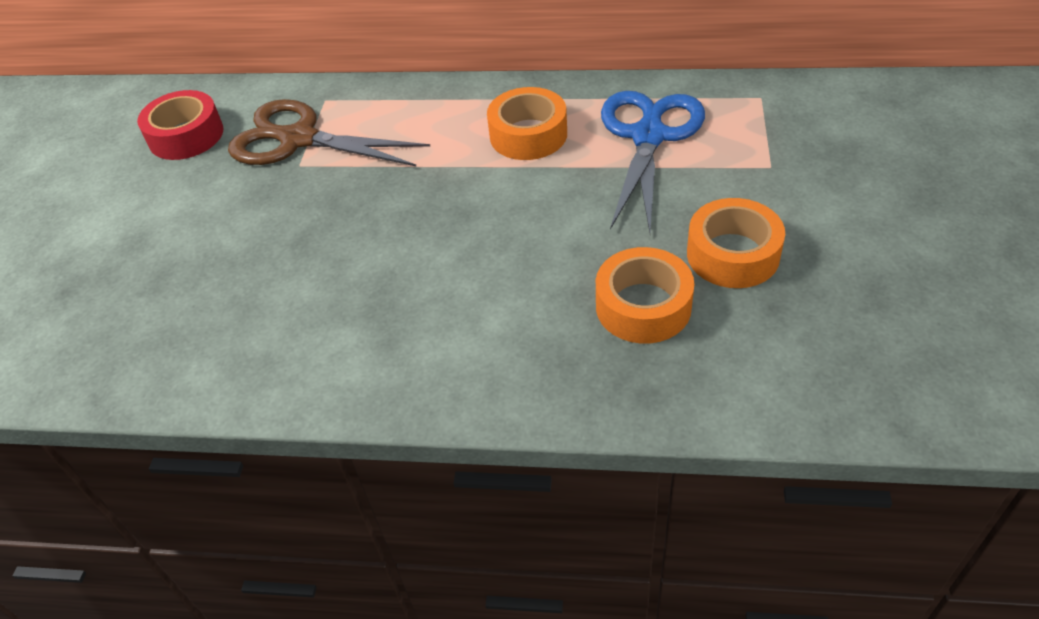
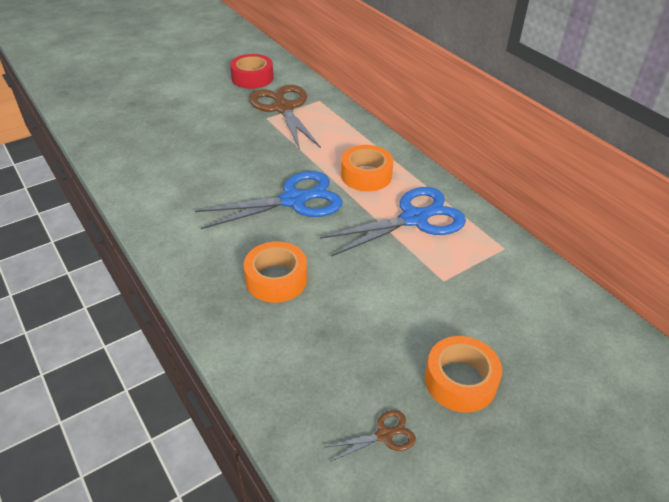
camera: 45 degrees right, 5 degrees down
(507, 220) = (294, 200): none -> blue scissors
(732, 254) = (350, 297): orange tape -> orange tape (460, 381)
(967, 330) = (384, 435): none -> brown scissors

